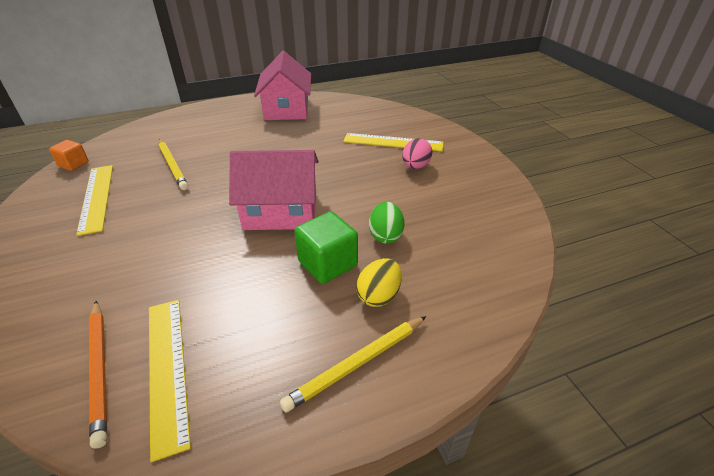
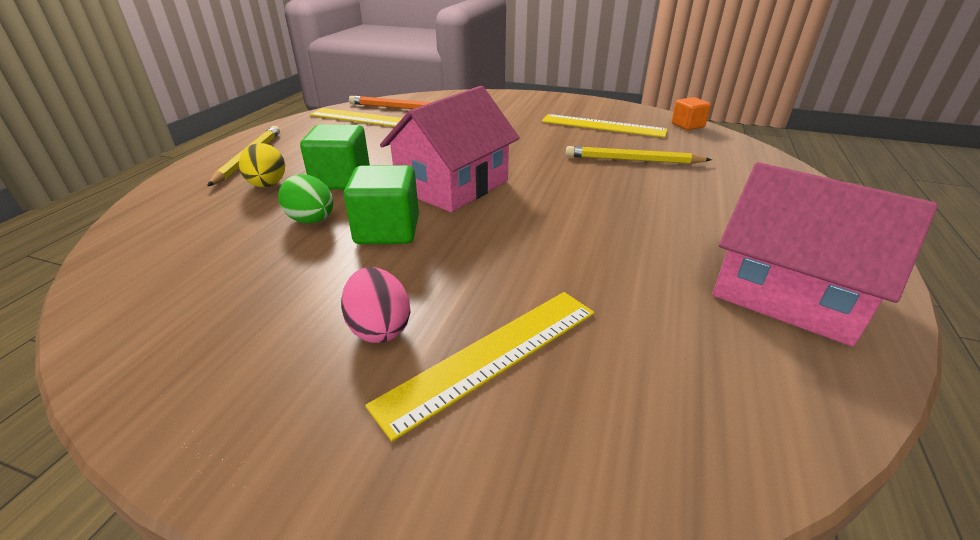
camera: 130 degrees right, 5 degrees down
(358, 203) = (387, 230): none -> green cube

